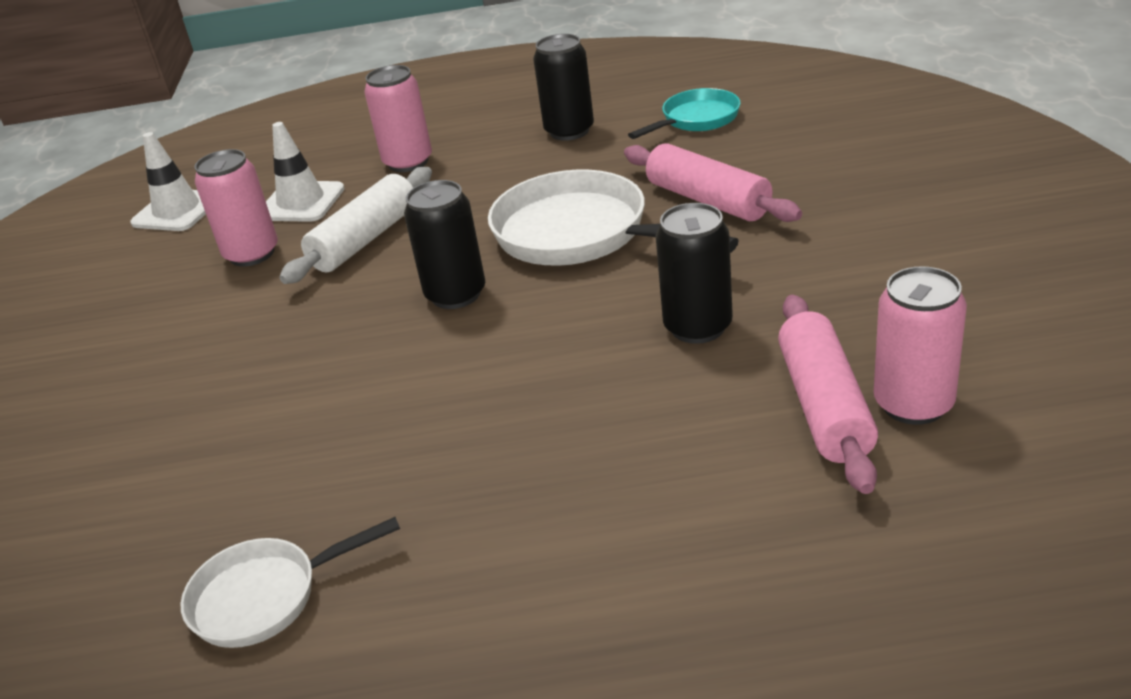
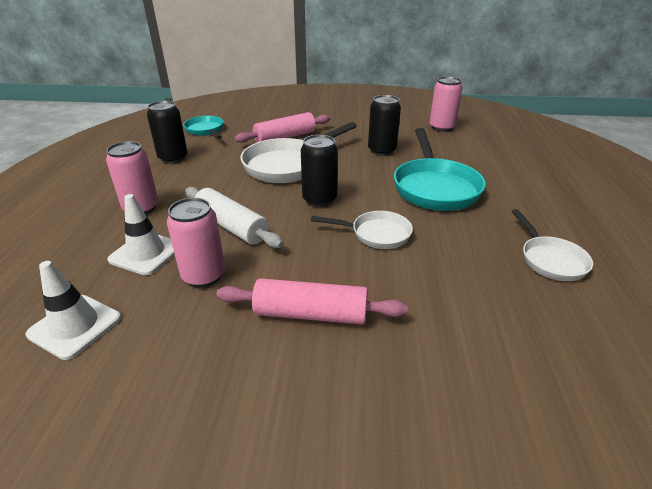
camera: 85 degrees left, 0 degrees up
(350, 372) = (376, 234): none -> white pan
(535, 422) = (435, 187): none -> turquoise pan
(824, 406) = (439, 138): pink rolling pin -> pink rolling pin (310, 314)

